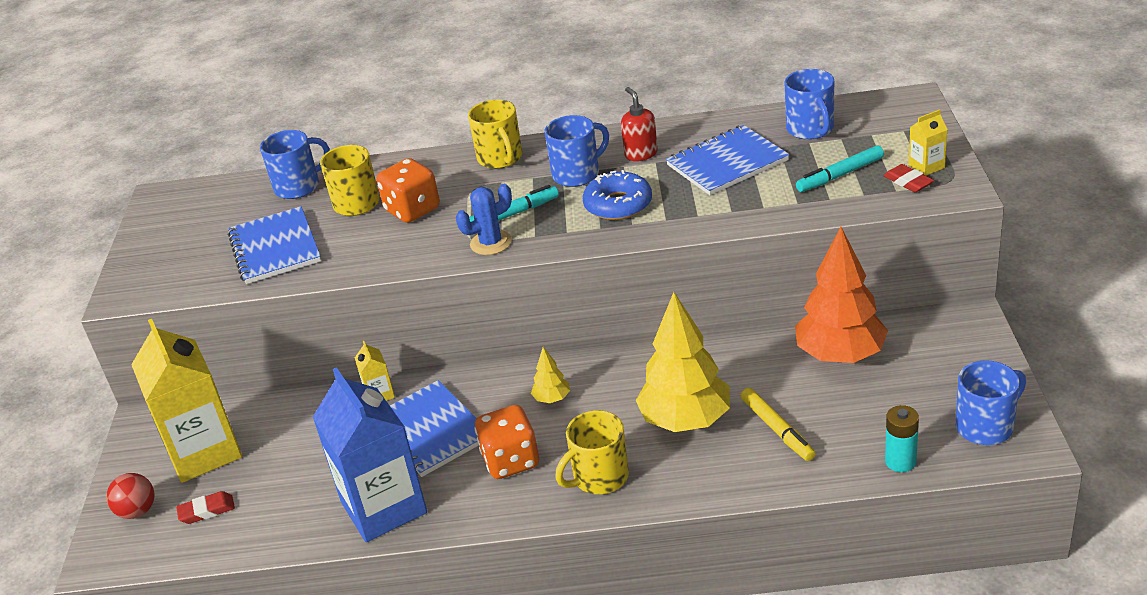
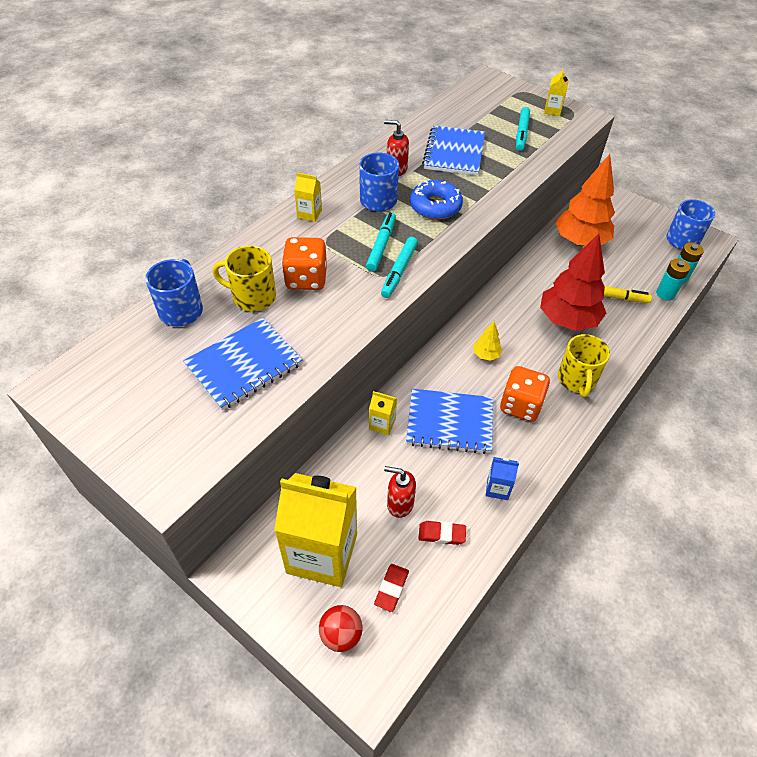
camera: 55 degrees left, 15 degrees up
(275, 248) = (244, 365): blue notebook -> blue notebook turned 60 degrees counterclockwise
(300, 460) = (400, 504): none -> red soap dispenser
(384, 507) = (497, 488): blue carton -> blue carton, size x0.42
(491, 243) = (399, 271): blue cactus -> turquoise marker
(500, 158) = (309, 214): yellow mug -> yellow carton
(685, 420) = (567, 320): yellow tree -> red tree
(810, 129) = (465, 114): blue mug -> none
(849, 467) = (665, 294): none -> turquoise battery
(908, 182) = (558, 122): red eraser -> red eraser (441, 534)

